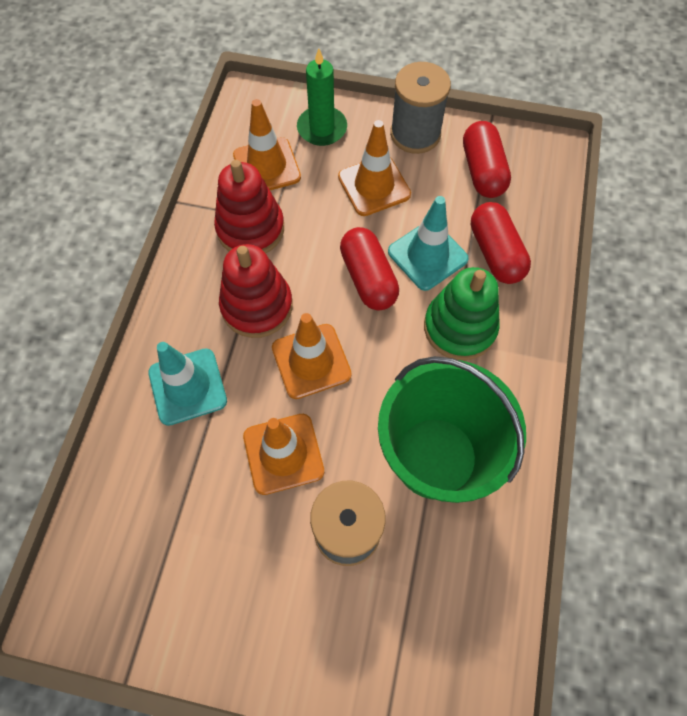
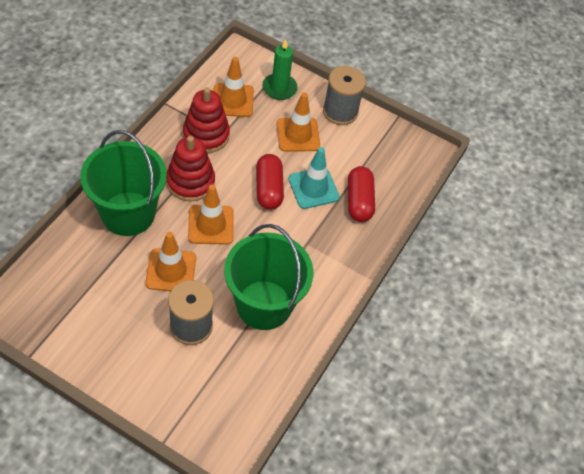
camera: 10 degrees right, 10 degrees down
(187, 386) = (128, 213): turquoise traffic cone -> green bucket
(459, 327) = (314, 237): green stacking toy -> none
(482, 171) = (374, 149): red capsule -> none

